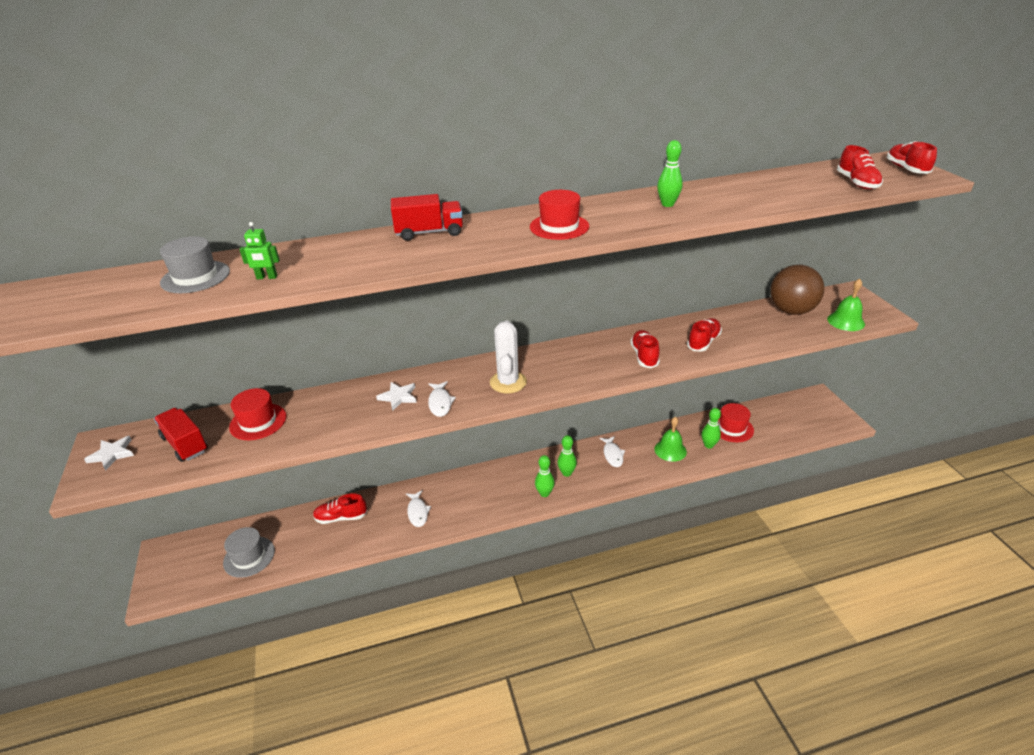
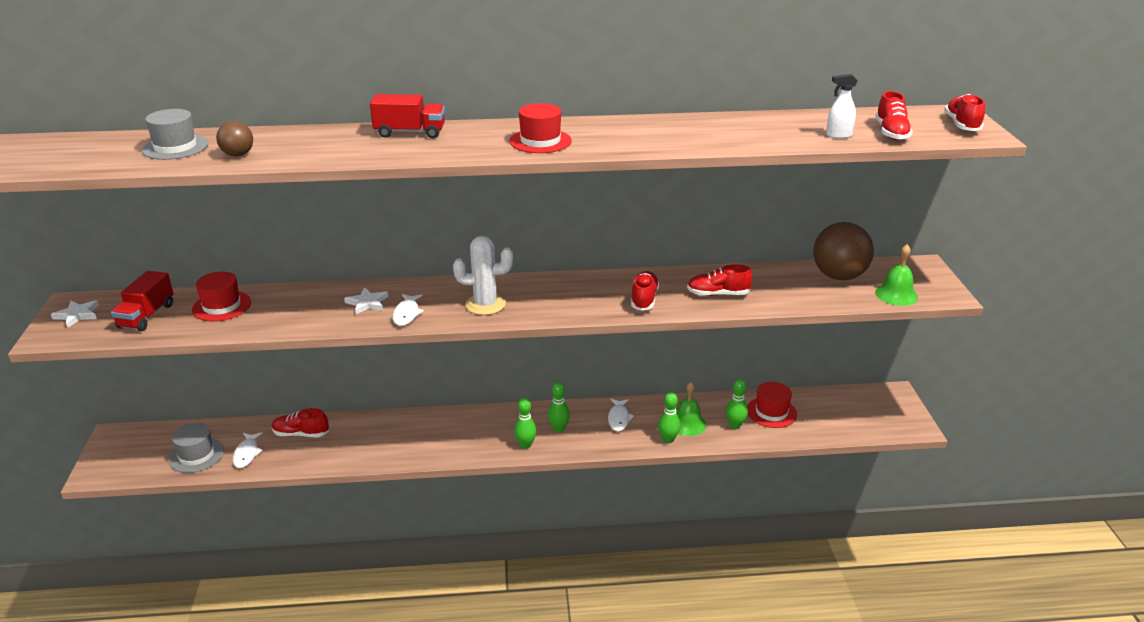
camera: 10 degrees right, 5 degrees down
(185, 444) = (146, 316): red truck -> red truck turned 135 degrees counterclockwise
(267, 277) = (238, 155): green robot -> brown ball
(418, 512) = (382, 441): white fish -> white fish (247, 454)
(508, 382) = (485, 305): white cactus -> white cactus turned 75 degrees clockwise
(667, 204) = (667, 132): green bowling pin -> green bowling pin (668, 439)
(703, 342) = (718, 294): red shoe -> red shoe turned 135 degrees counterclockwise
(816, 190) = (838, 135): none -> white spray bottle

